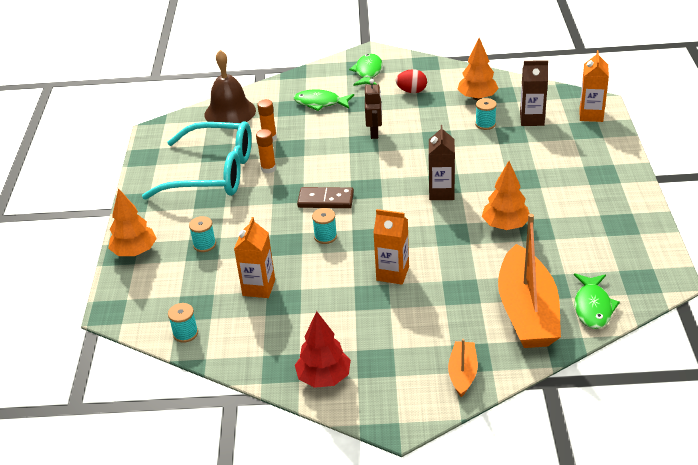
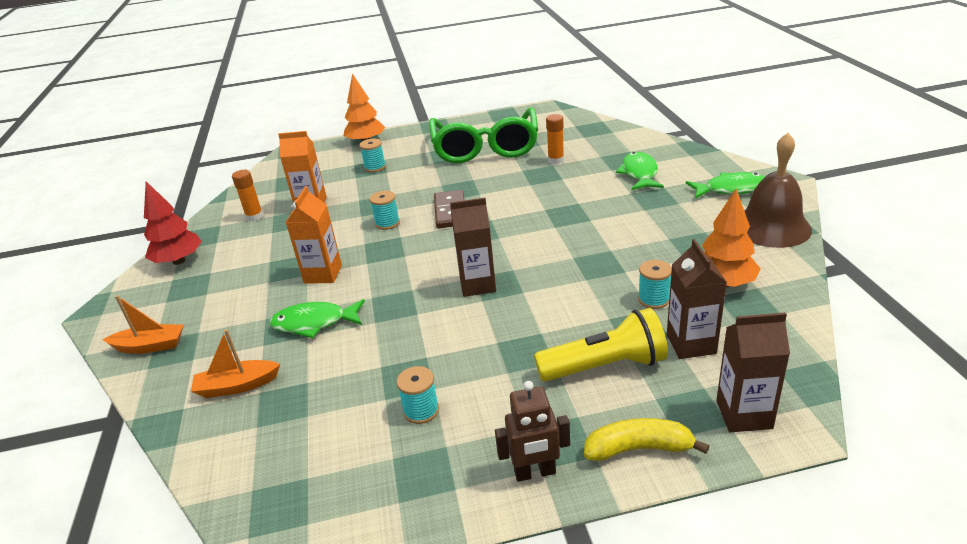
camera: 80 degrees right, 5 degrees down
(185, 333) = (258, 185): turquoise spool -> turquoise spool (421, 410)
(213, 173) = (485, 147): turquoise glasses -> green glasses
(230, 112) = (594, 132): brown bell -> brown bell (771, 227)
(268, 169) = (500, 171): orange glue stick -> orange glue stick (254, 217)
(374, 133) = (592, 218): brown robot -> brown robot (535, 473)
(412, 91) = (705, 227): red egg -> none
(505, 225) = (412, 347): orange tree -> none
(527, 311) = (237, 386): orange boat -> orange boat, size x0.48
(544, 151) = (605, 366): none -> yellow flashlight
(591, 115) = (744, 414): orange carton -> brown carton
(592, 307) = (231, 451): green fish -> green fish (314, 323)
(610, 150) = (639, 448): none -> yellow banana

